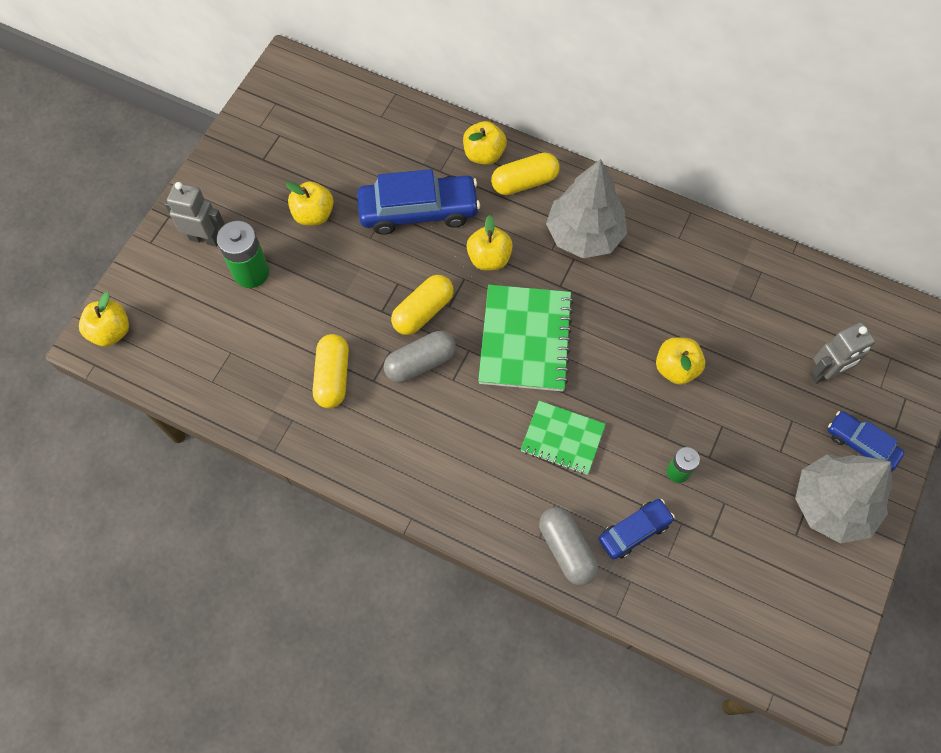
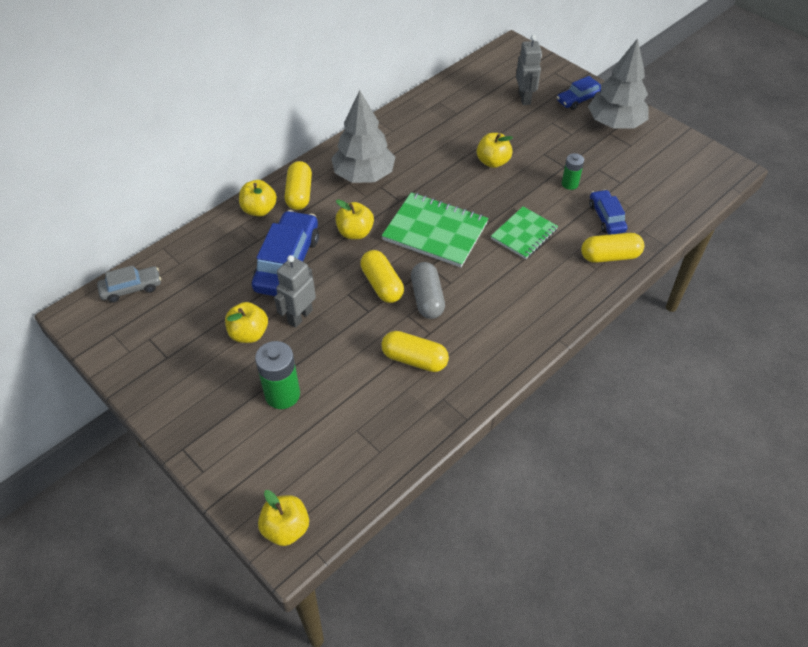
camera: 70 degrees left, 15 degrees down
(205, 238) = (225, 423): grey robot -> grey robot (300, 316)
(333, 92) = (131, 288): none -> grey car
(566, 549) = (610, 256): grey capsule -> yellow capsule

